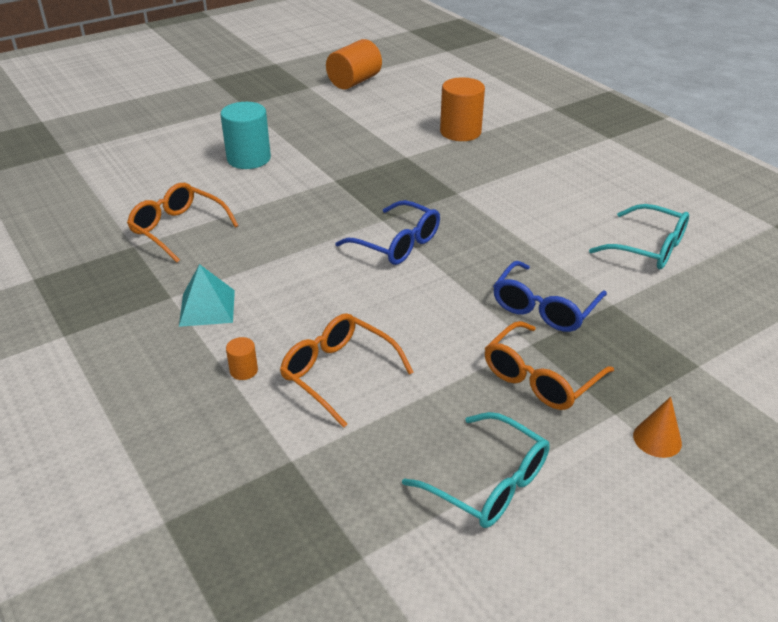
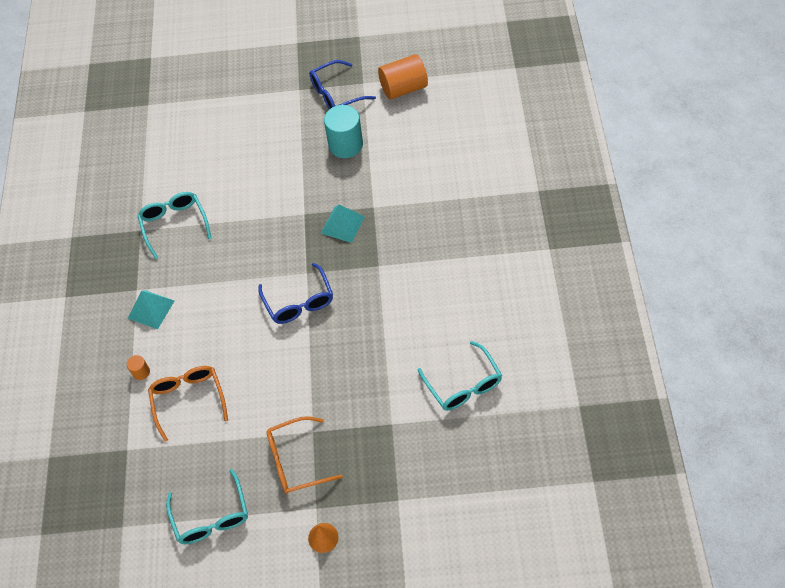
camera: 35 degrees right, 20 degrees up
(178, 229) = (174, 224): orange glasses -> turquoise glasses
(249, 159) = (262, 163): turquoise cylinder -> turquoise cylinder (345, 145)
(386, 176) = (342, 224): none -> turquoise pyramid
(460, 132) = (436, 192): orange cylinder -> none
(544, 308) = (345, 406): blue glasses -> blue glasses (336, 94)

